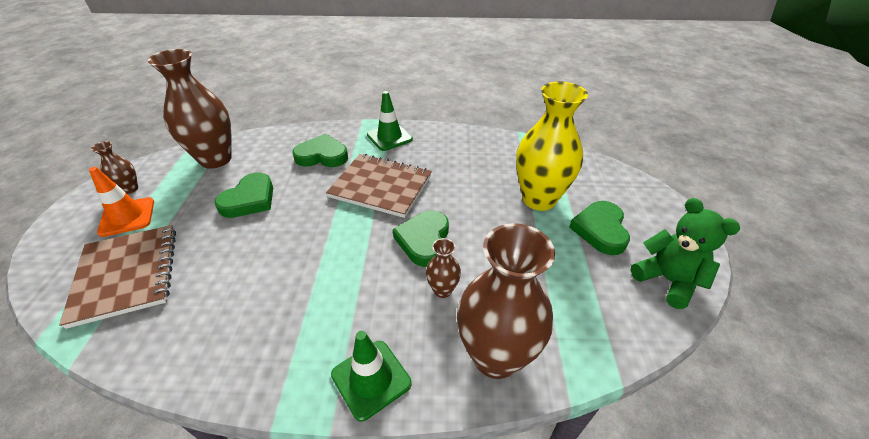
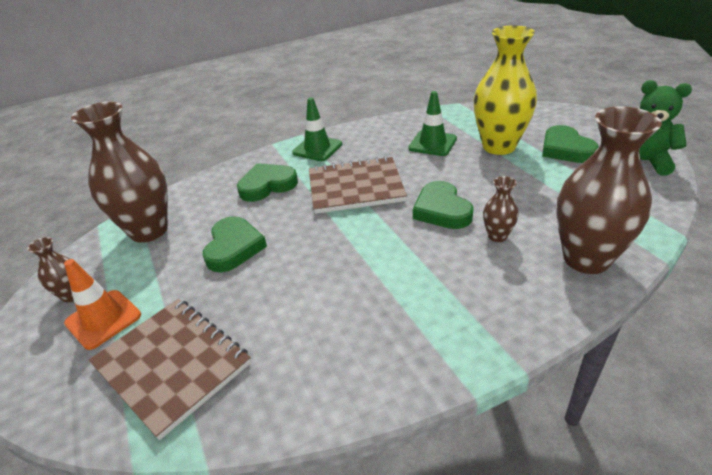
camera: 25 degrees left, 5 degrees down
(371, 379) = (513, 320): green traffic cone -> green traffic cone (432, 143)

